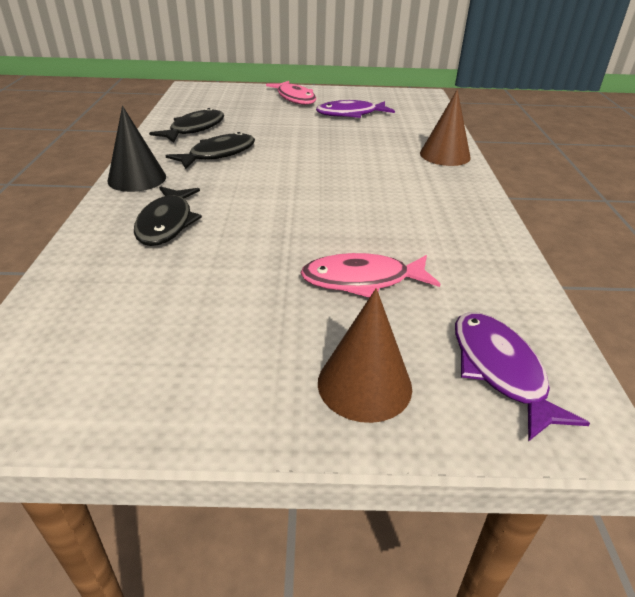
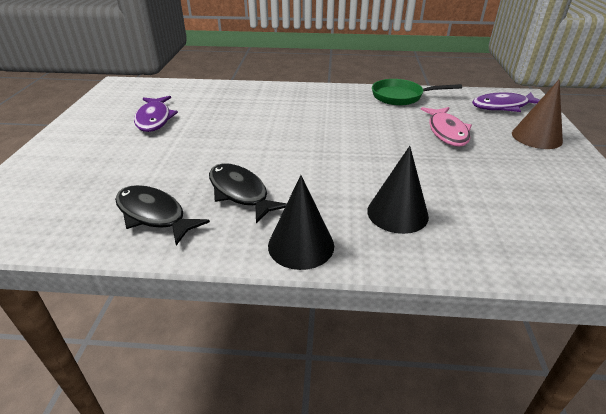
camera: 85 degrees left, 0 degrees up
(167, 223) = (397, 213): black fish -> black cone
(295, 98) = (81, 147): pink fish -> none
(445, 155) = (263, 91): brown cone -> none
(483, 252) = (401, 97): none -> green pan

